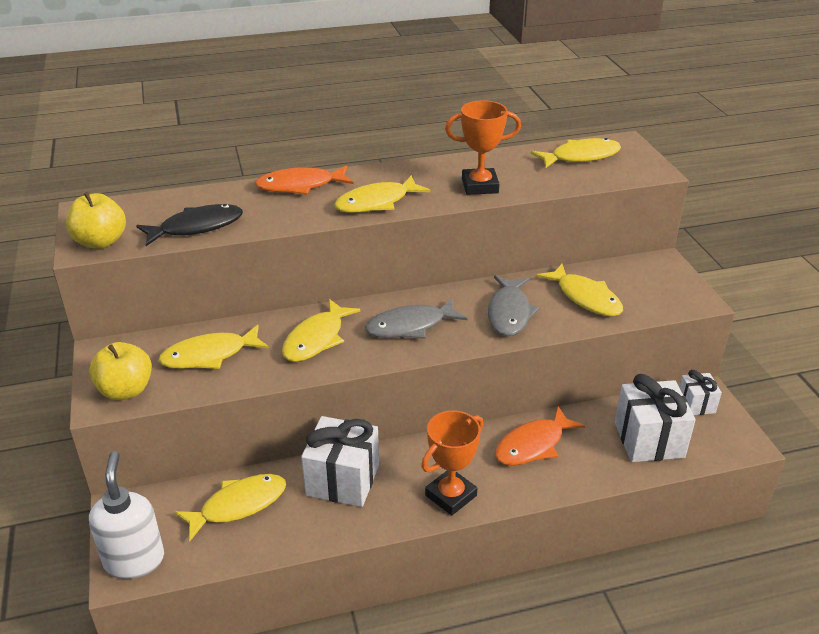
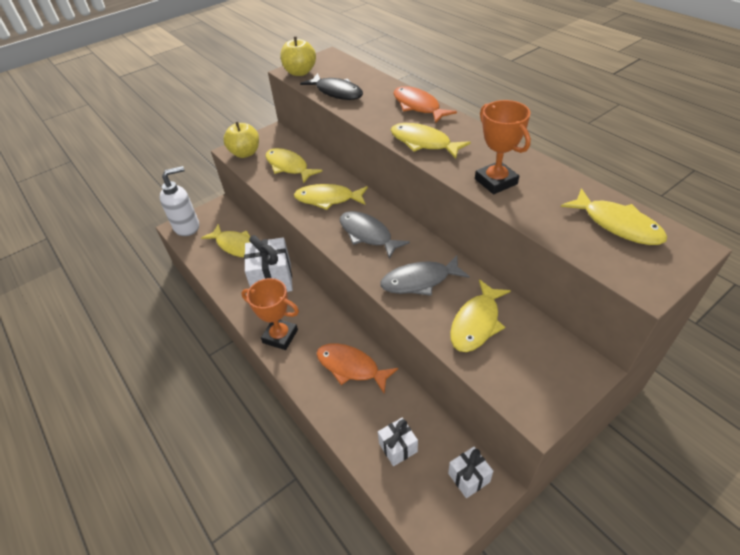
camera: 70 degrees right, 10 degrees up
(649, 440) = (398, 447): white gift -> white gift, size x0.55

